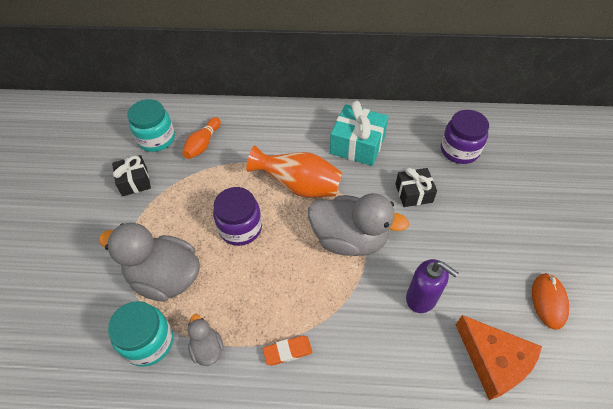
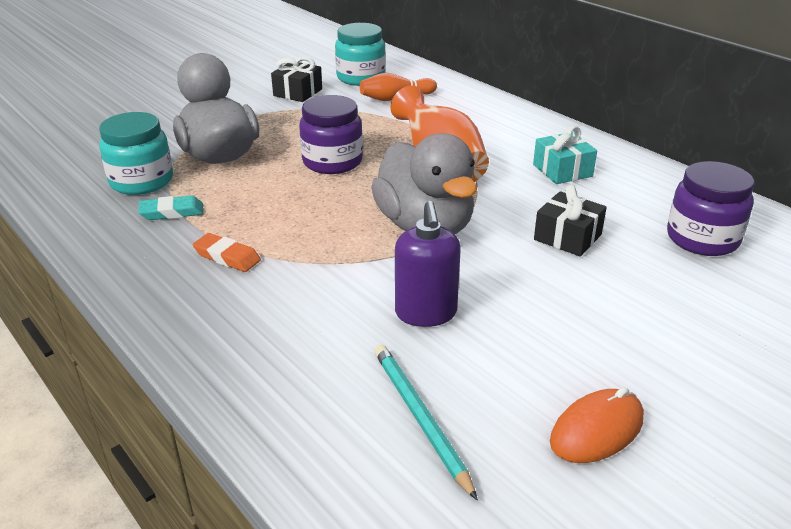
camera: 45 degrees right, 20 degrees down
(207, 349) = (172, 212): grey duck -> turquoise eraser
(357, 145) = (562, 170): turquoise gift -> turquoise gift, size x0.63
(494, 361) = (420, 418): orange cheese -> turquoise pencil

